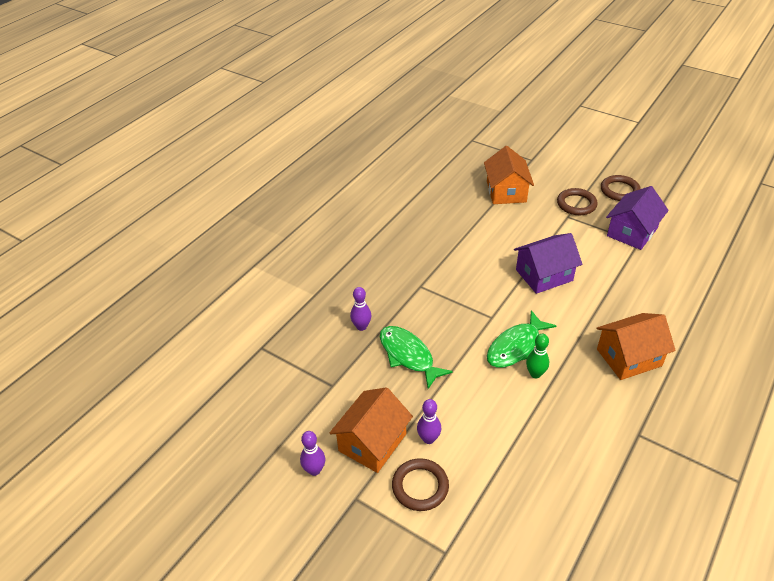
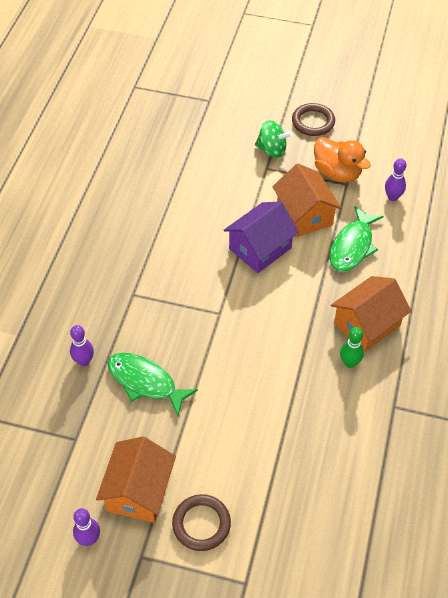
camera: 20 degrees left, 10 degrees up
(428, 439) = (194, 470): purple bowling pin -> purple bowling pin (392, 197)
(506, 191) = (192, 150): orange house -> orange house (304, 215)
(516, 347) = (253, 342): green fish -> green fish (352, 246)
(535, 374) = (281, 368): green bowling pin -> green bowling pin (349, 363)
(576, 204) = (272, 150): brown ring -> green spinning top
(632, 232) = (337, 173): purple house -> orange duck

